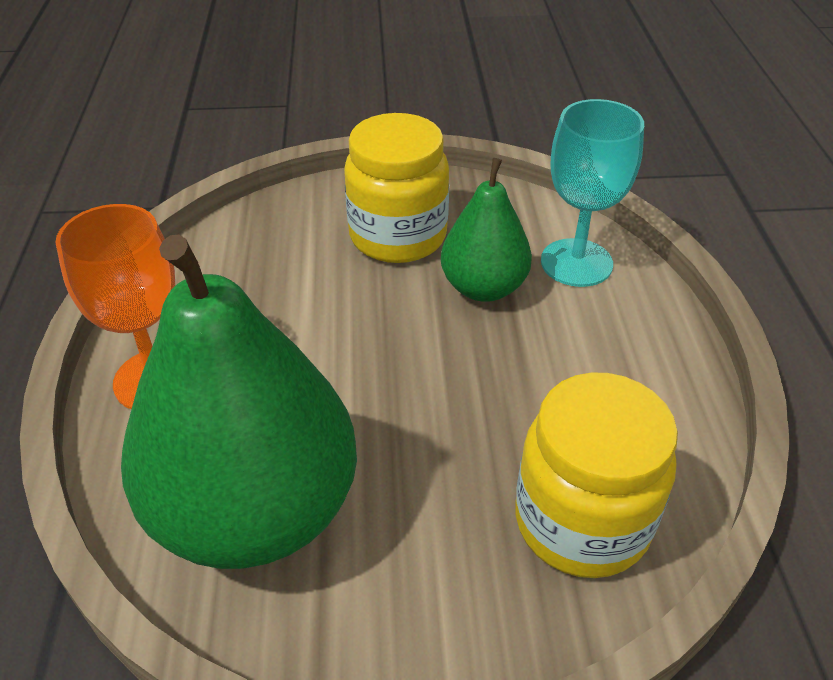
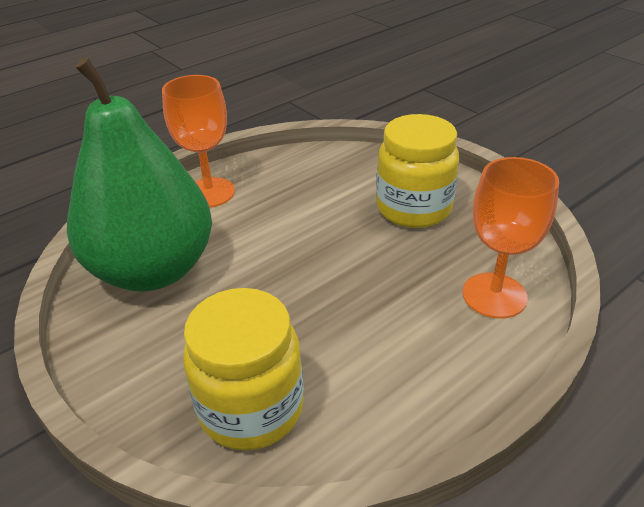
camera: 55 degrees right, 5 degrees down
(483, 288) = (412, 265): green pear -> none
(576, 263) = (494, 295): turquoise goblet -> orange goblet

